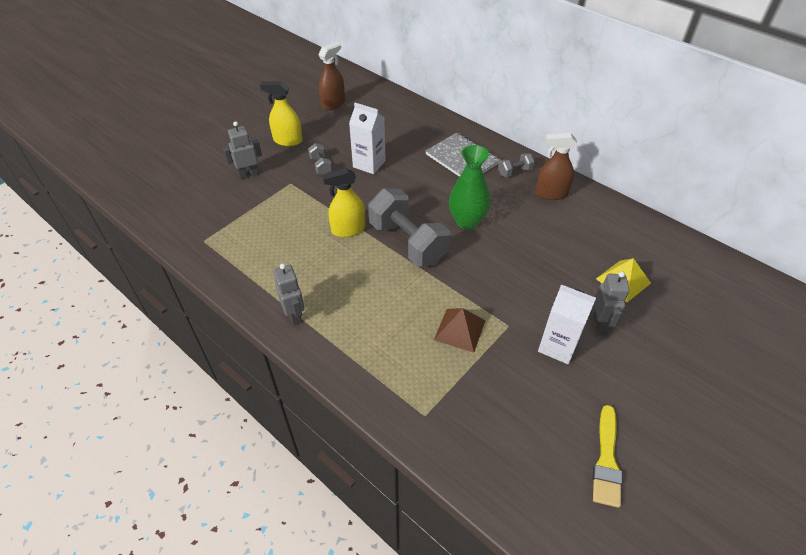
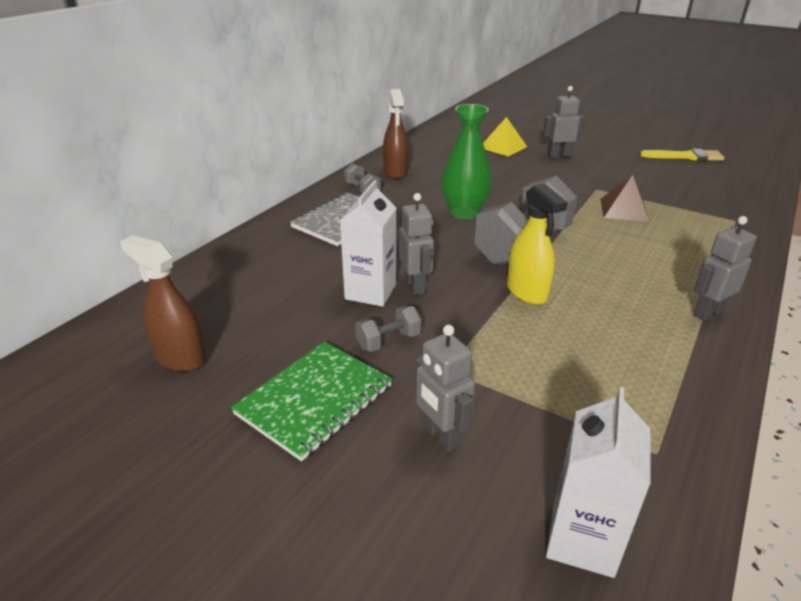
camera: 100 degrees left, 15 degrees down
(287, 140) = (315, 400): yellow spray bottle -> green notebook
(370, 182) = (415, 286): none -> grey robot
(558, 346) = (599, 170): white carton -> white carton (582, 539)

